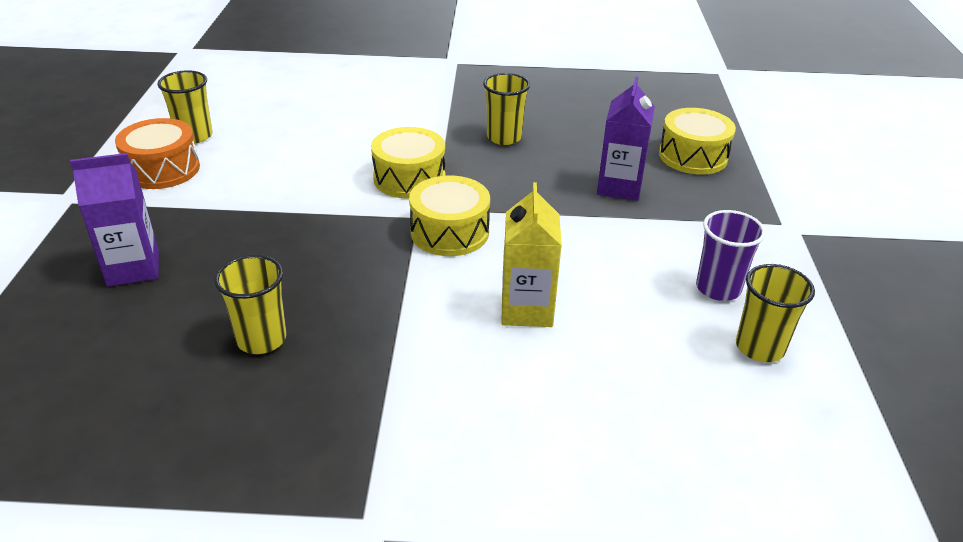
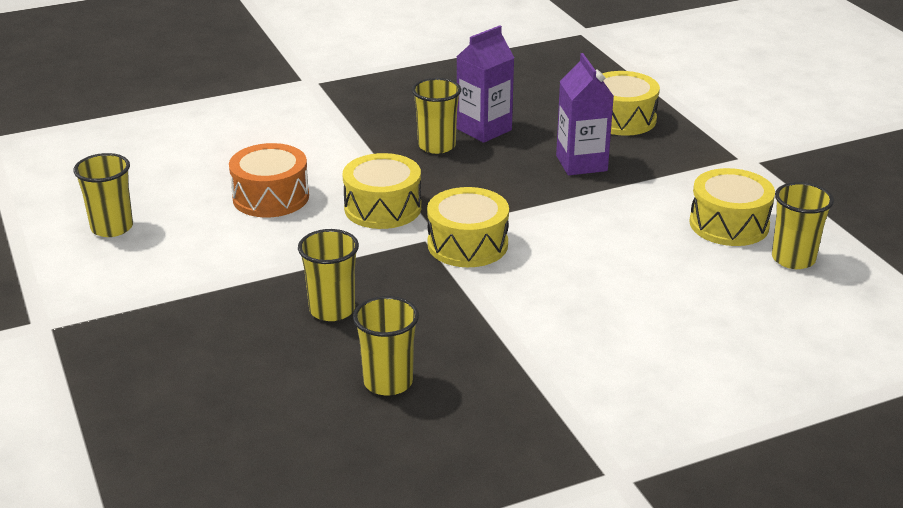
camera: 25 degrees left, 5 degrees down
(133, 268) = (195, 365): purple carton -> purple carton (484, 129)
(162, 169) = (116, 269): orange drum -> orange drum (271, 197)
(283, 255) = (332, 309): none -> yellow cup
(527, 309) = (593, 287): yellow carton -> none
(718, 288) = (729, 224): purple cup -> yellow drum

